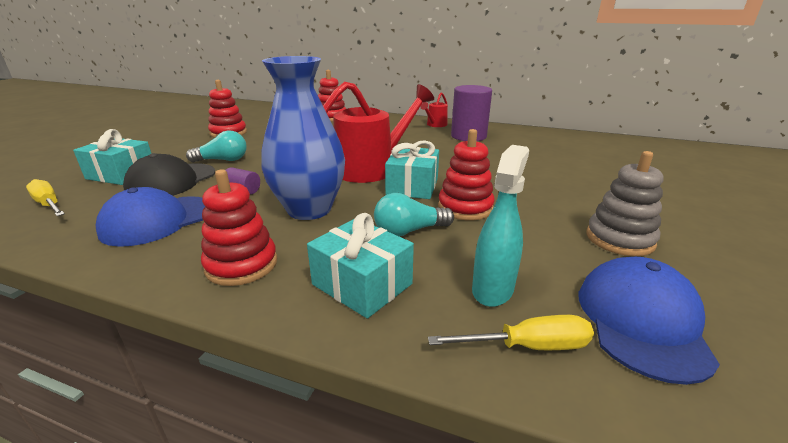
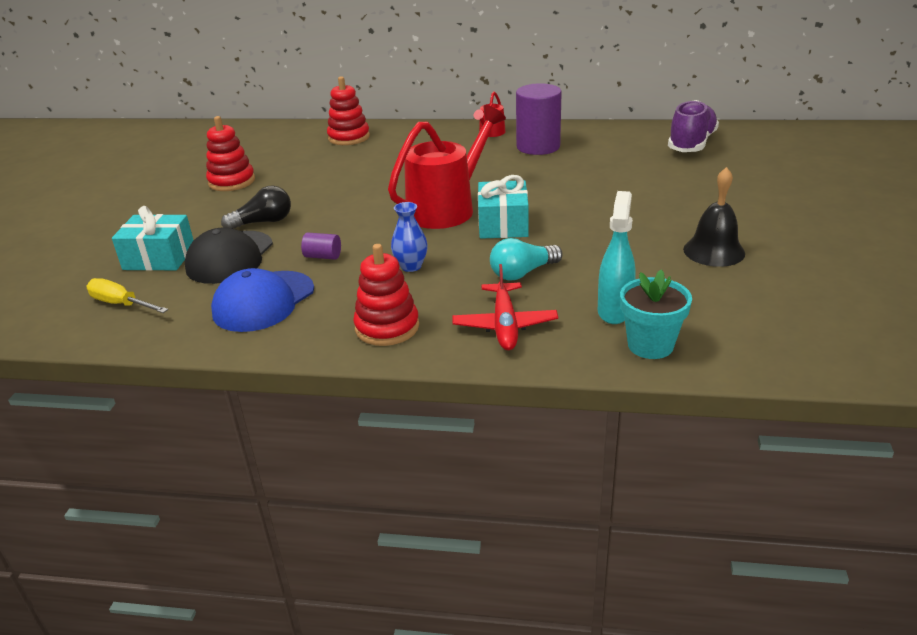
camera: 10 degrees left, 5 degrees up
(223, 160) = (263, 222): turquoise light bulb -> black light bulb
(309, 209) = (411, 266): blue vase -> blue vase, size x0.45
(362, 284) = (504, 325): turquoise gift -> red plane
(465, 208) = (566, 241): red stacking toy -> none
(527, 346) = (650, 345): yellow screwdriver -> turquoise flower pot
(600, 147) = (691, 144): none -> purple shoe
(619, 239) = (714, 251): grey stacking toy -> black bell
(641, 321) = (731, 314): blue cap -> none

